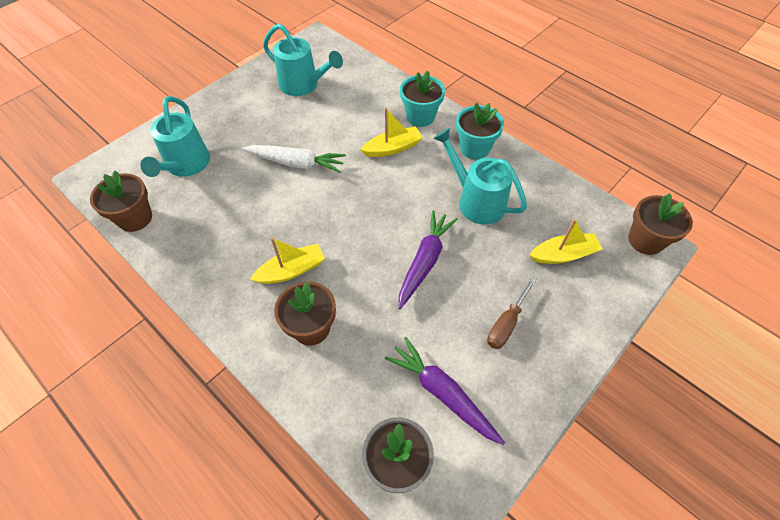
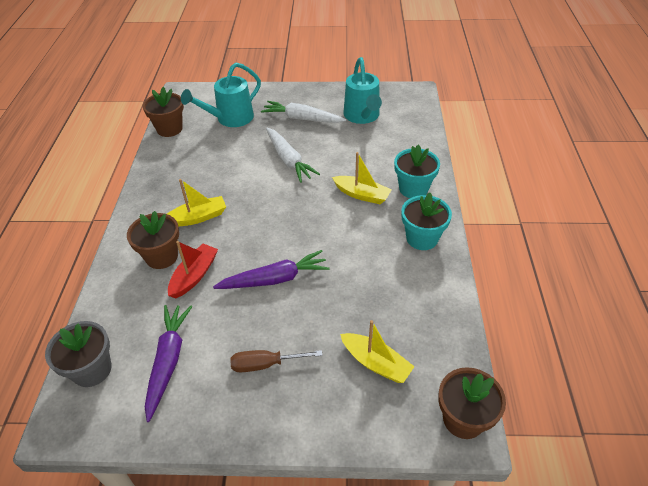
camera: 50 degrees right, 10 degrees down
(255, 120) = (302, 119): none -> white carrot
(291, 270) = (198, 217): yellow boat -> yellow boat turned 45 degrees counterclockwise
(362, 316) = (194, 275): none -> red boat
(475, 200) = (367, 272): turquoise watering can -> none

